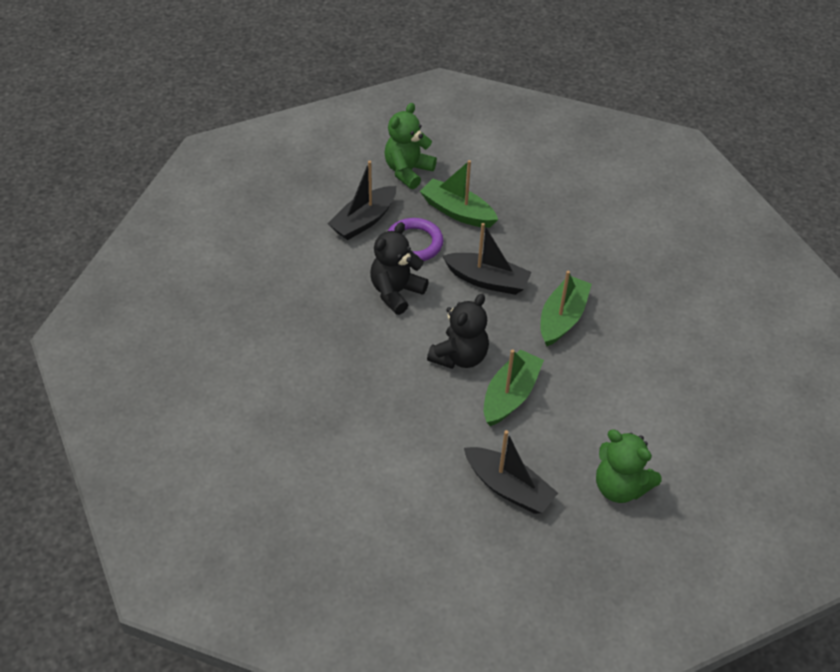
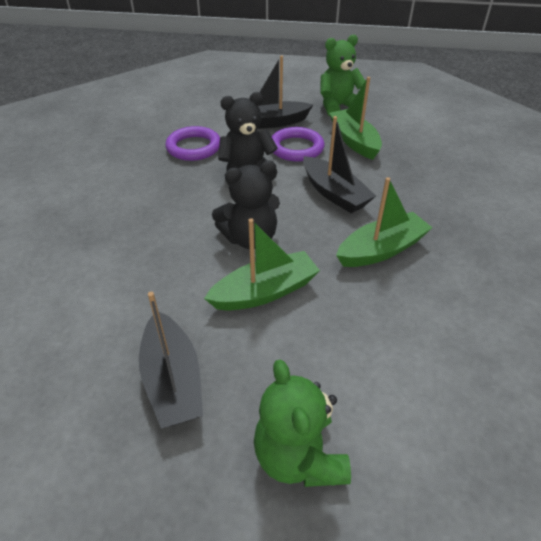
camera: 35 degrees right, 5 degrees down
(319, 285) = (194, 147): none -> purple ring

